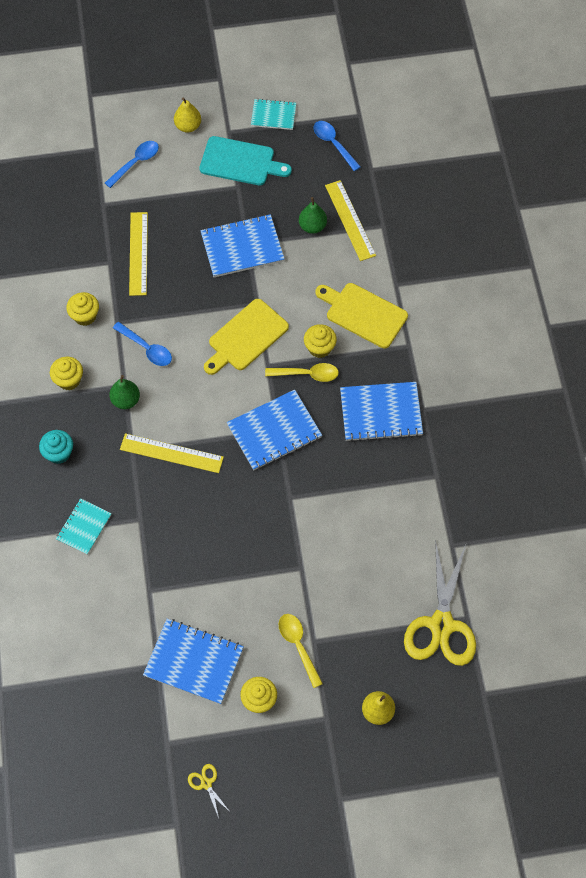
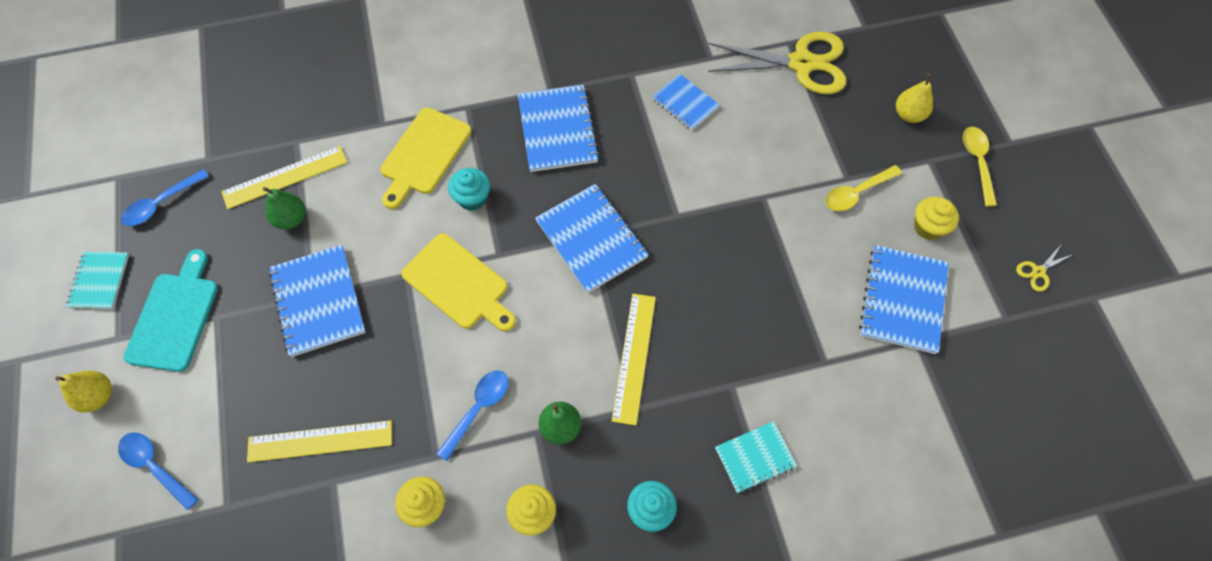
camera: 95 degrees left, 0 degrees up
(84, 527) = (755, 457): turquoise notebook -> turquoise notebook turned 45 degrees counterclockwise
(307, 374) = (510, 209): yellow spoon -> yellow spoon (977, 162)
(319, 348) = (472, 198): yellow cupcake -> turquoise cupcake
(402, 517) = (685, 103): none -> blue notebook

